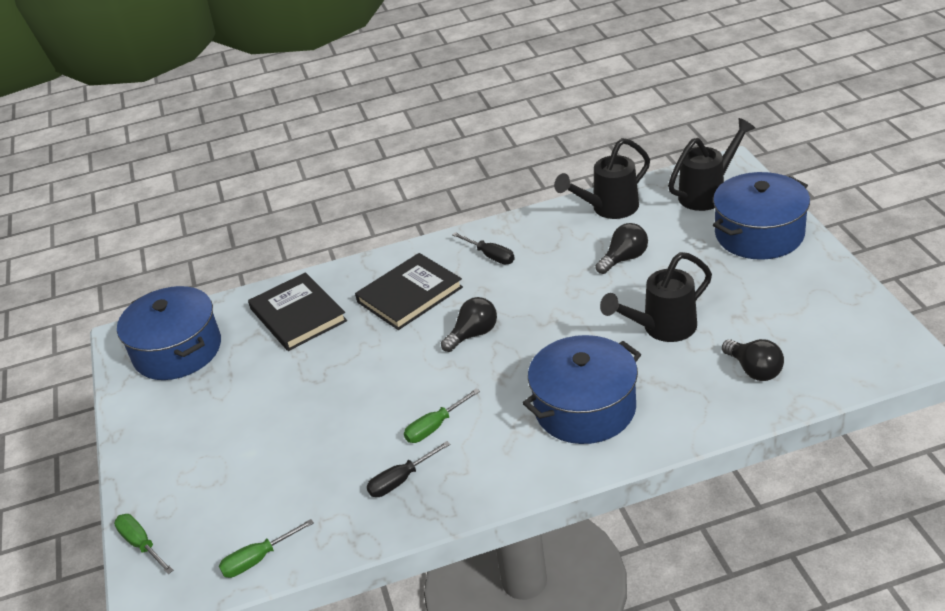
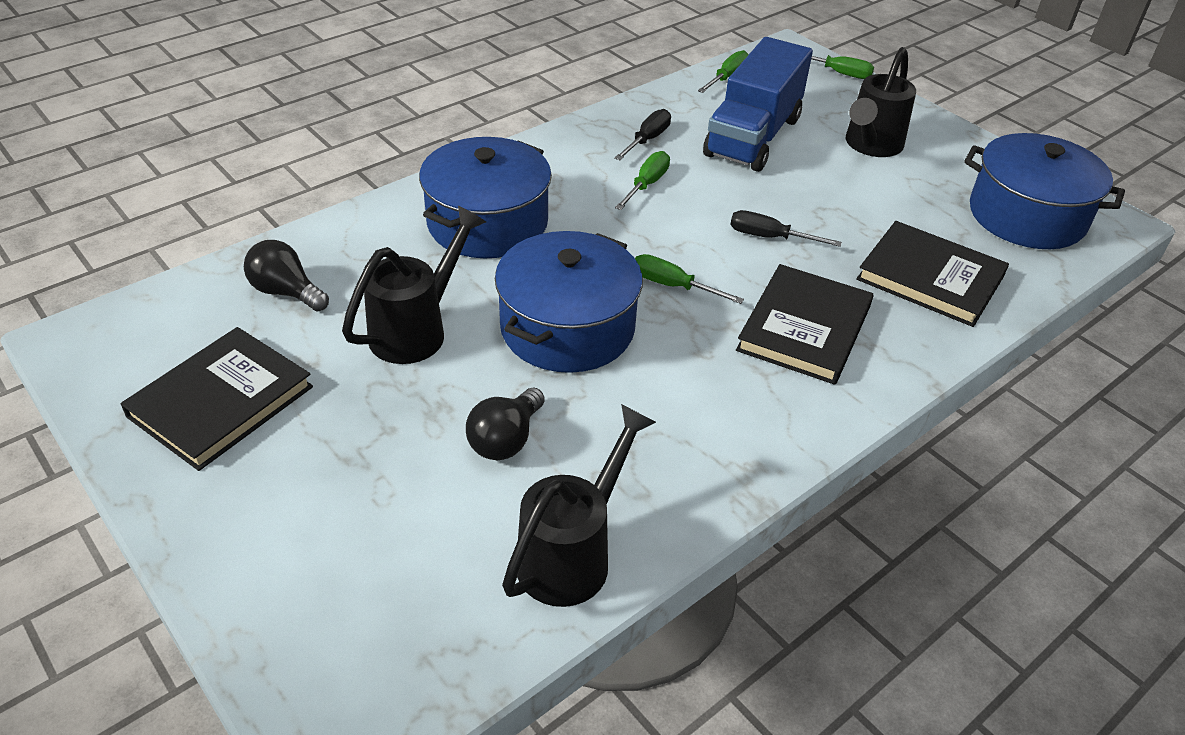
camera: 150 degrees right, 5 degrees up
(304, 467) = (753, 137): none -> blue truck
(473, 334) = (672, 286): black light bulb -> green screwdriver
(490, 256) = (730, 412): black screwdriver -> black screwdriver (769, 237)
(708, 193) = (379, 635): black watering can -> black watering can (870, 146)
(759, 234) = (272, 533): blue pot -> blue pot (567, 328)
(794, 300) = (221, 401): none -> black book

